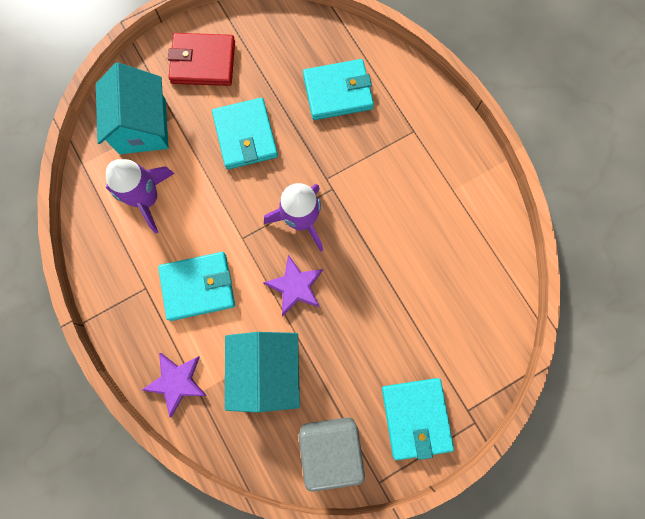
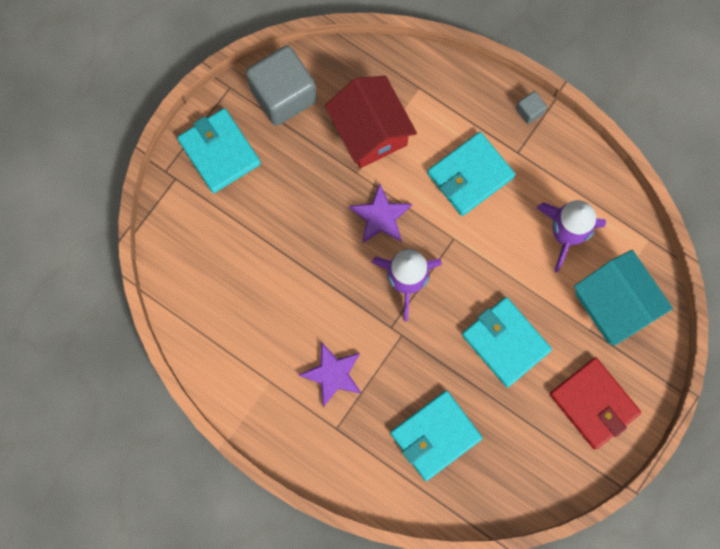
camera: 155 degrees right, 0 degrees up
(113, 321) = (529, 111): none -> grey cube
(176, 382) = (444, 88): purple star -> purple star (333, 374)
(203, 62) = (594, 403): red wallet -> red wallet turned 75 degrees clockwise
(266, 371) = (370, 131): turquoise house -> red house

